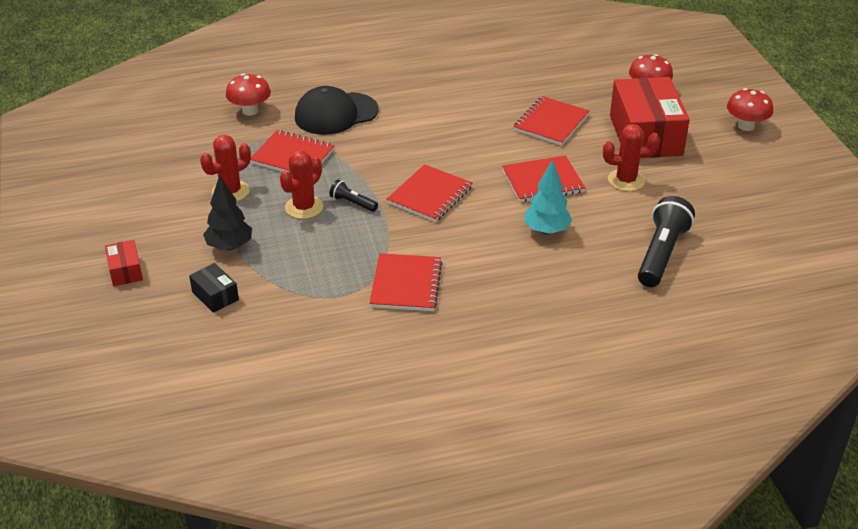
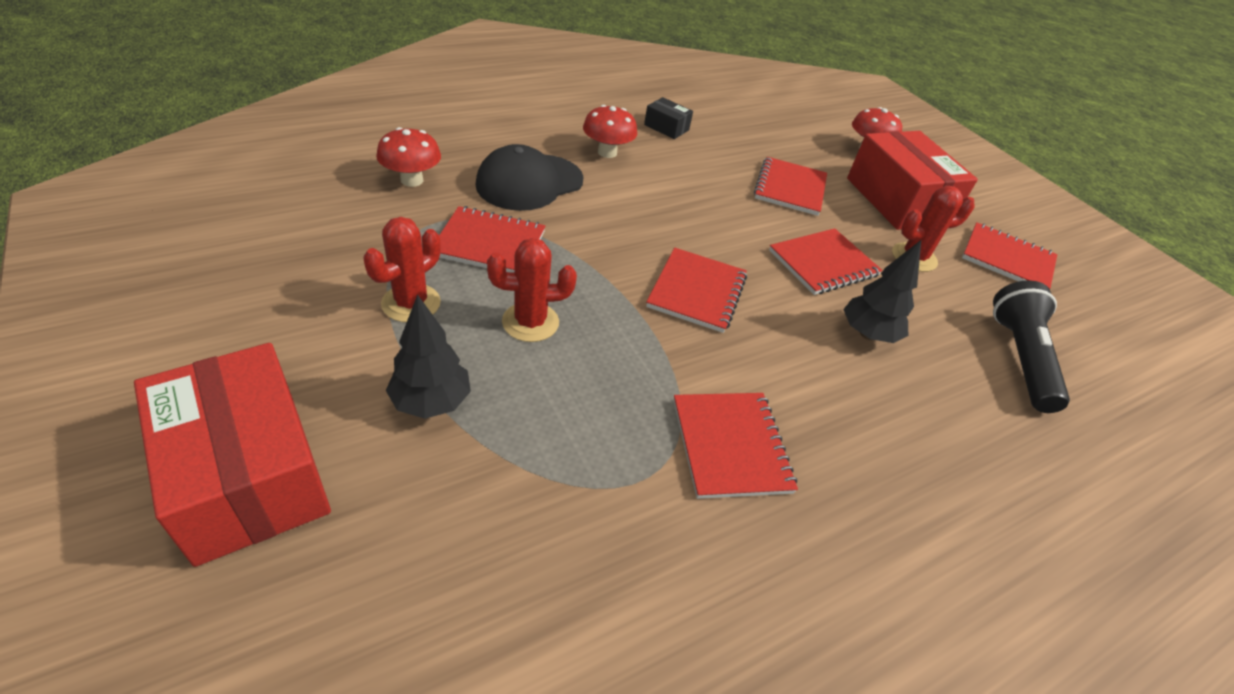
camera: 20 degrees left, 5 degrees up
(125, 271) = (248, 474): red box -> red box, size x2.26
(215, 296) = (428, 509): black box -> black box (666, 127)
(304, 207) = (530, 322): red cactus -> red cactus turned 60 degrees clockwise
(353, 203) = (598, 310): black flashlight -> none
(546, 230) = (867, 334): turquoise tree -> black tree
(713, 185) = (1007, 259): none -> red notebook
(746, 126) = (987, 187): red mushroom -> red mushroom (607, 152)

